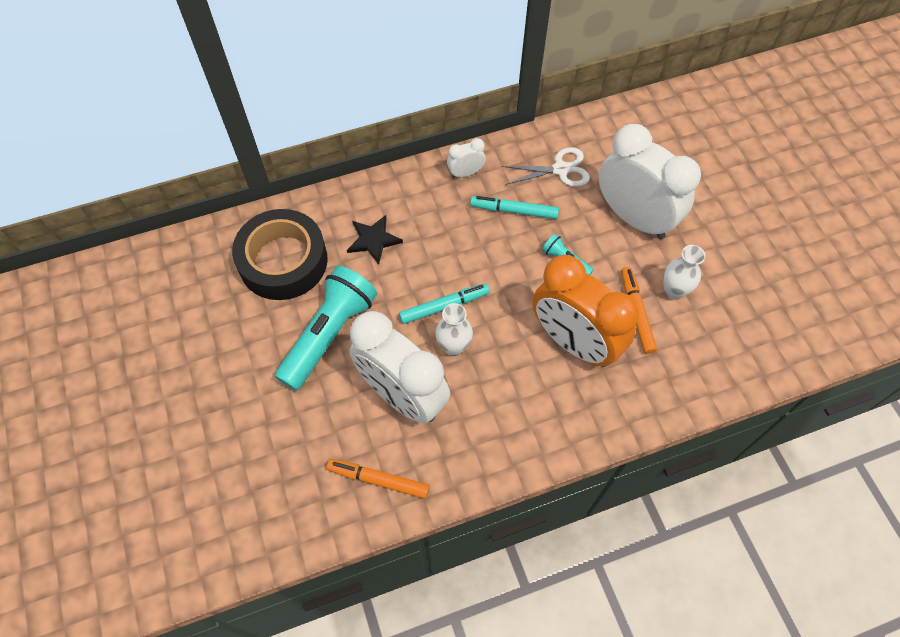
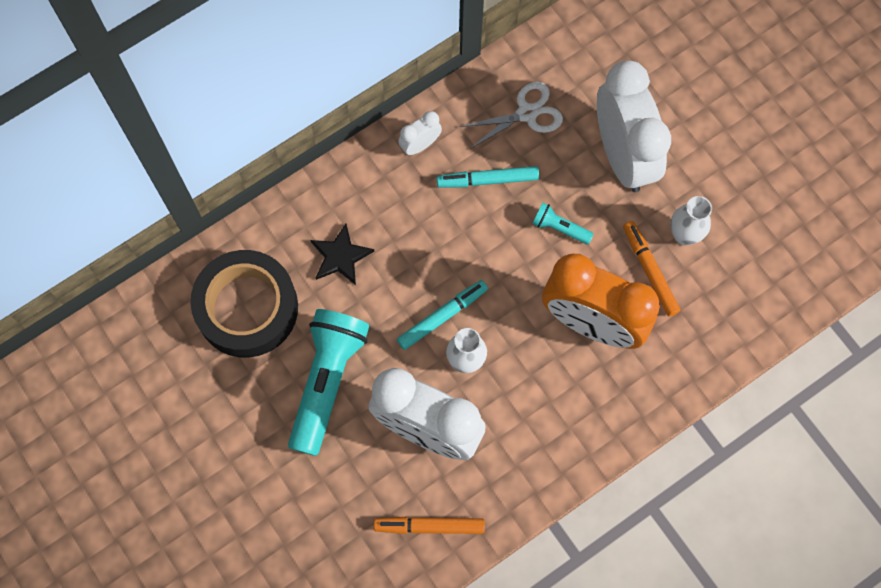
camera: 15 degrees left, 10 degrees up
(634, 218) = (623, 155): white clock -> white clock turned 45 degrees clockwise

